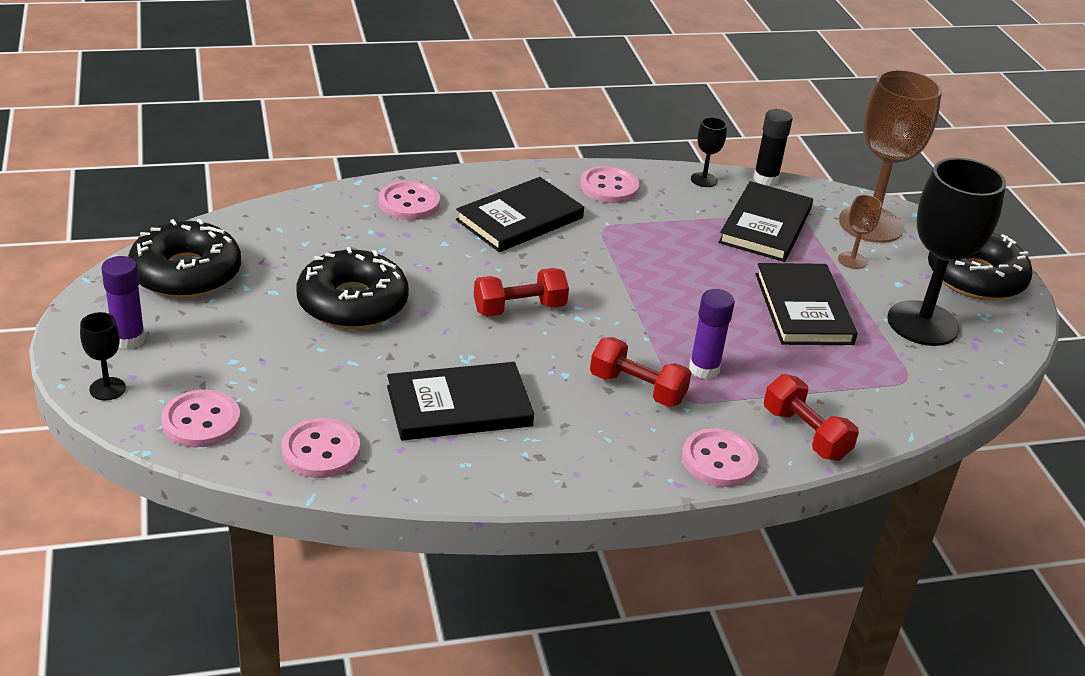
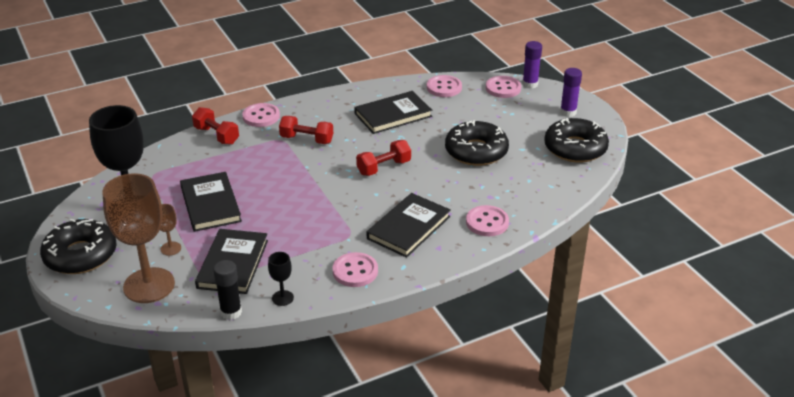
camera: 170 degrees right, 0 degrees up
(107, 389) = (554, 92): black goblet -> none
(704, 369) = (271, 156): purple glue stick -> purple glue stick (530, 84)

